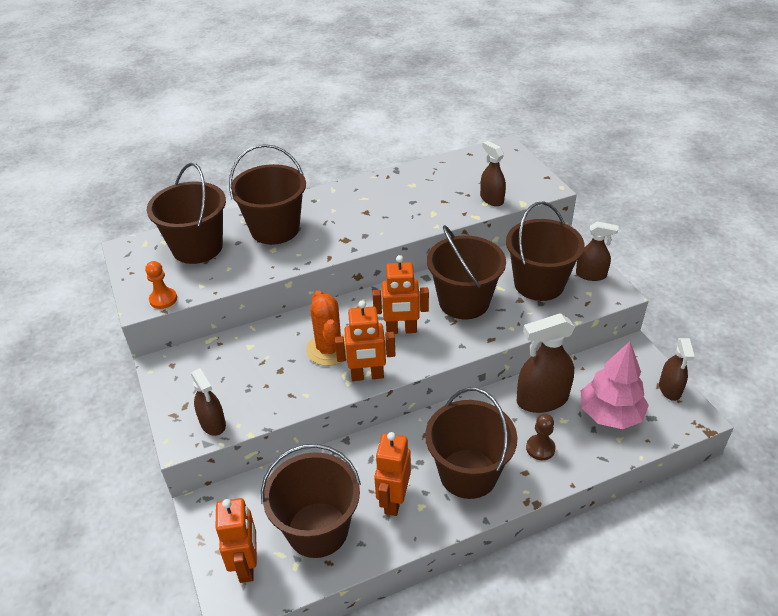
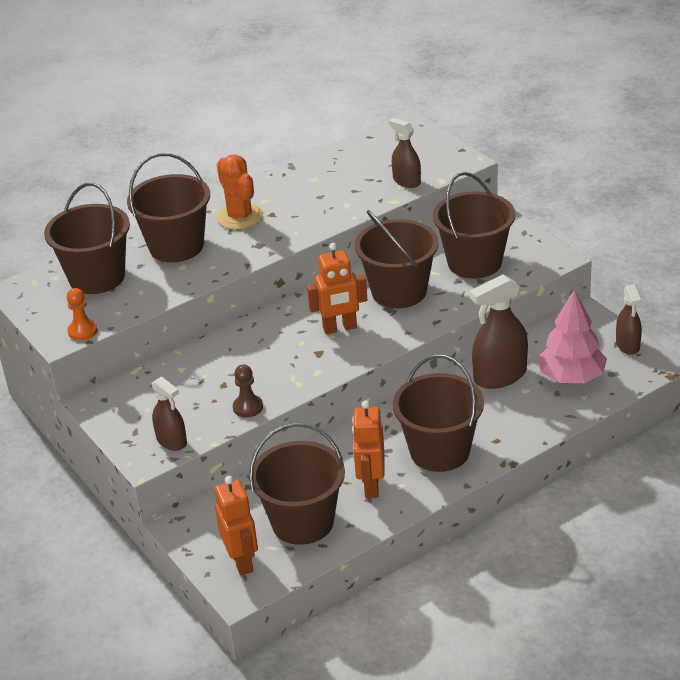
camera: 10 degrees left, 5 degrees down
(329, 349) = (269, 358): orange cactus -> orange cactus (240, 217)
(367, 376) = (317, 374): orange robot -> none
(540, 448) = (507, 418): brown pawn -> brown pawn (248, 407)
(591, 275) = (528, 245): brown spray bottle -> none

